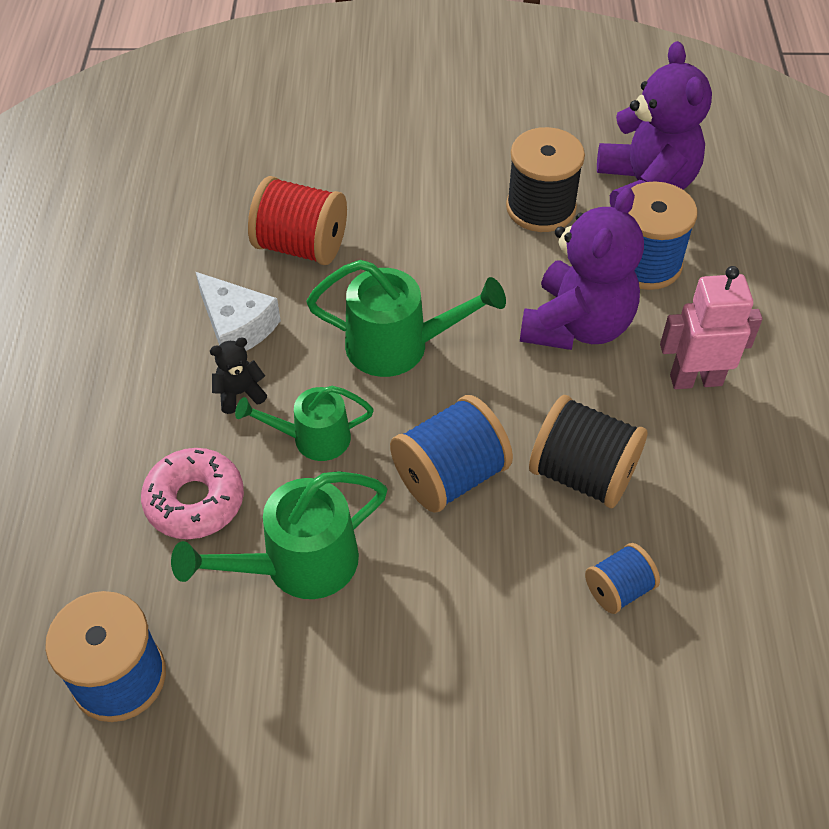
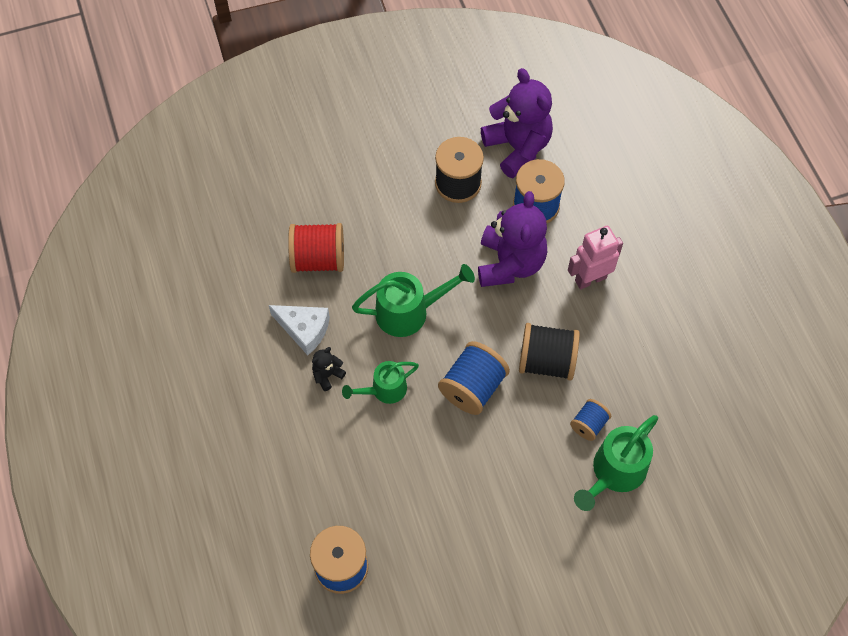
camera: 20 degrees left, 10 degrees up
(195, 501) = (333, 452): pink donut -> none
(297, 565) = (409, 470): green watering can -> green watering can (614, 473)

